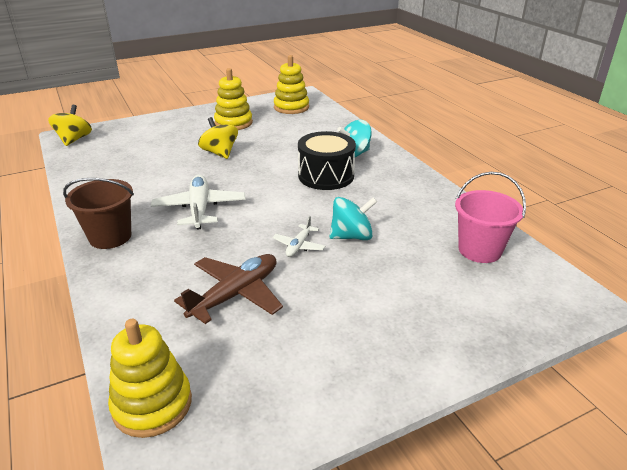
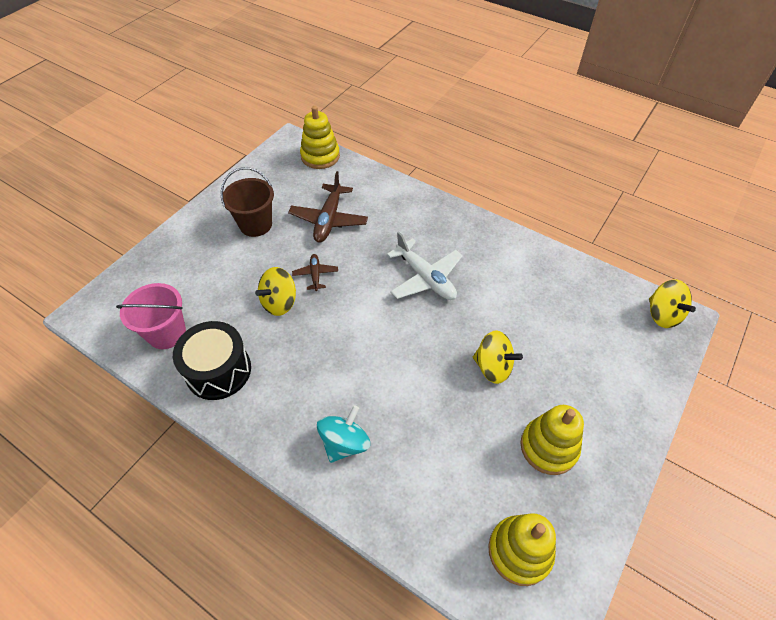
camera: 150 degrees right, 20 degrees up
(110, 237) = (457, 224): brown bucket -> brown bucket (255, 224)
(299, 246) = (315, 275): white plane -> brown plane
(326, 176) = (350, 380): black drum -> black drum (218, 370)
(351, 236) = (279, 302): turquoise spinning top -> yellow spinning top

